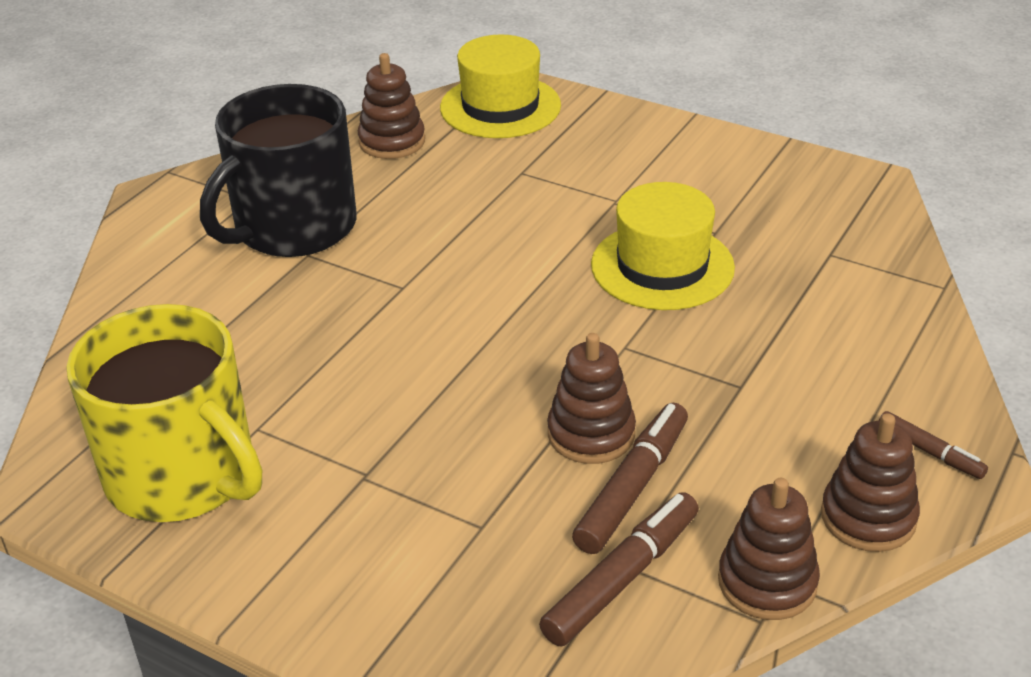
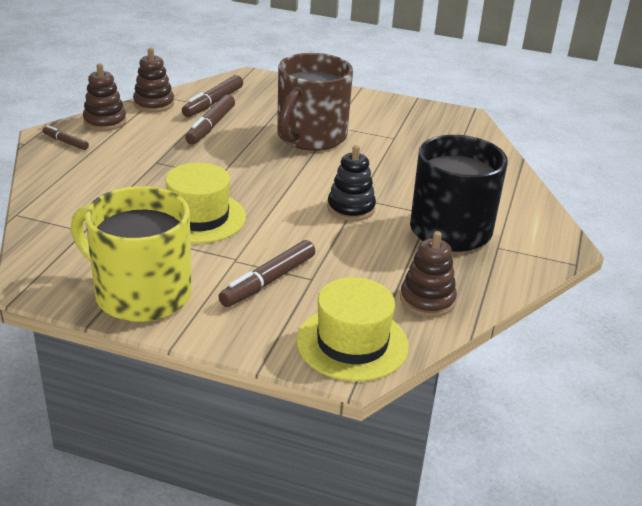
camera: 165 degrees right, 5 degrees down
(183, 475) = (413, 122): yellow mug -> yellow mug (141, 294)
(424, 269) = (351, 208): none -> black stacking toy
(427, 441) = (310, 137): none -> brown mug
(576, 172) = (268, 281): none -> brown marker
(591, 434) = (232, 142): brown stacking toy -> none

